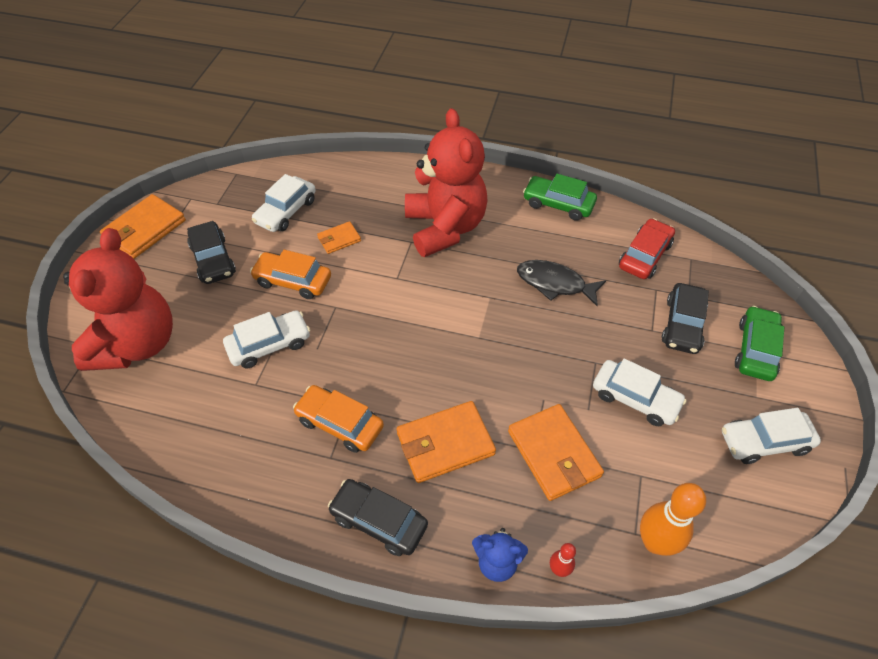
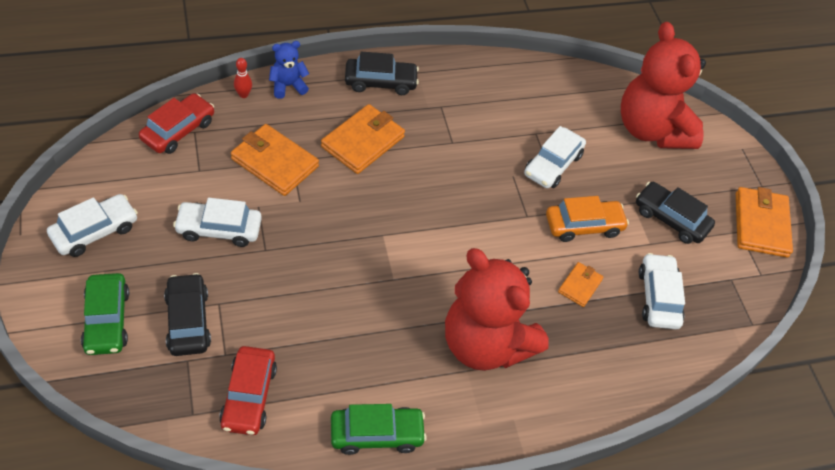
camera: 145 degrees right, 0 degrees up
(340, 423) = (451, 129): orange car -> none
(554, 283) = (336, 319): black fish -> none
(655, 542) = (178, 130): orange bowling pin -> red car

